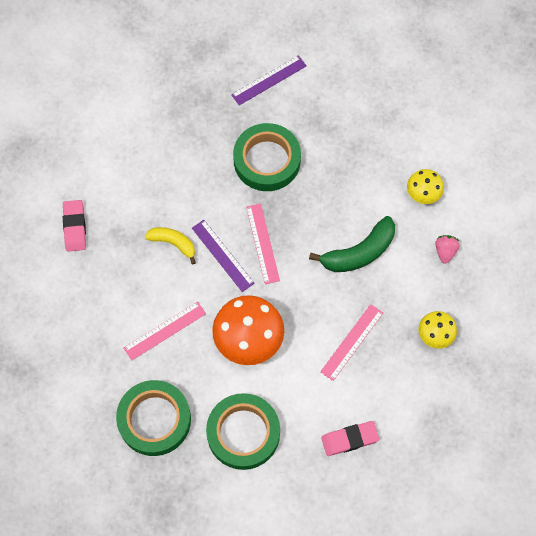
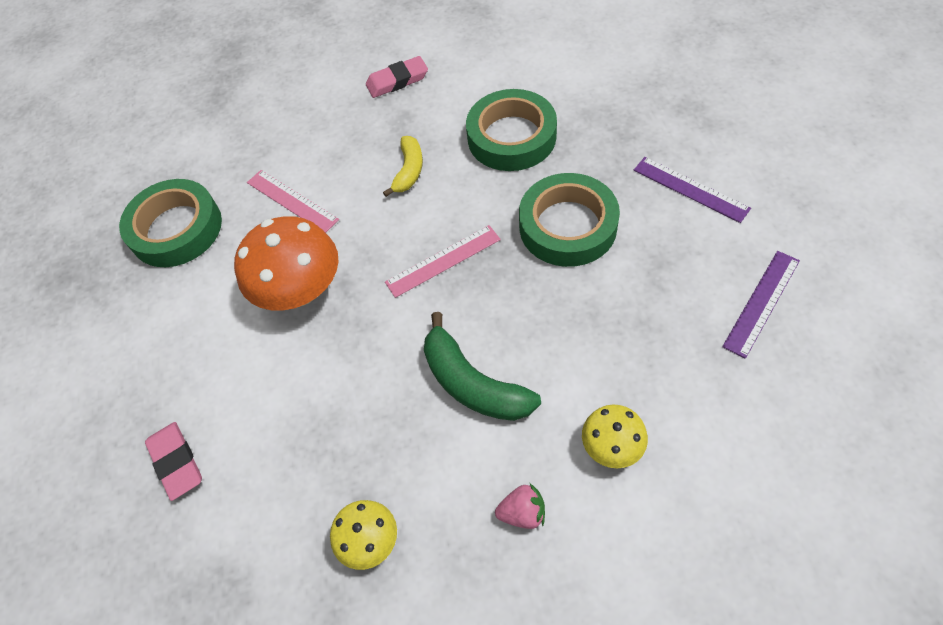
camera: 80 degrees right, 10 degrees down
(222, 255) = (410, 224): purple ruler -> purple ruler (761, 302)
(243, 433) = (170, 326): green tape -> green tape (511, 137)
(352, 342) = (327, 418): pink ruler -> none

